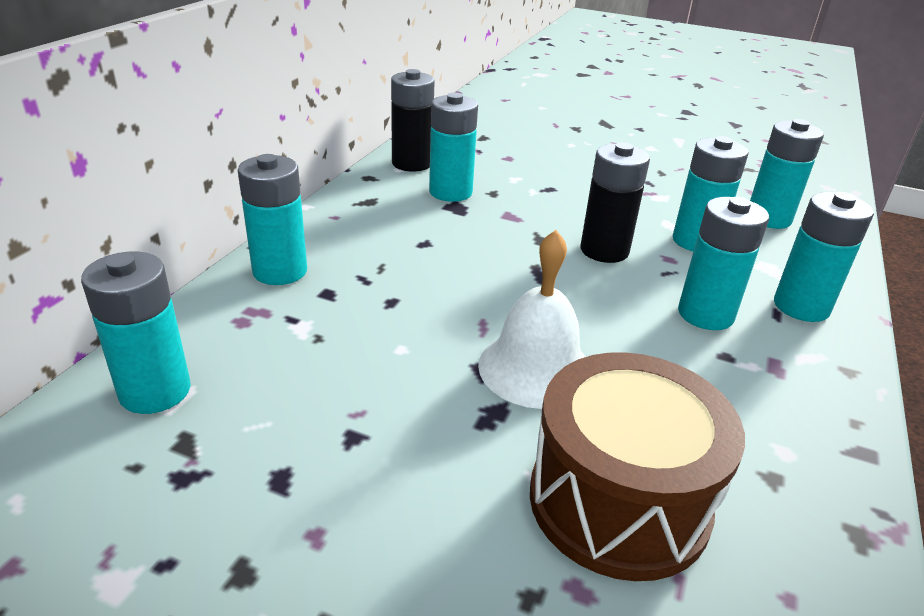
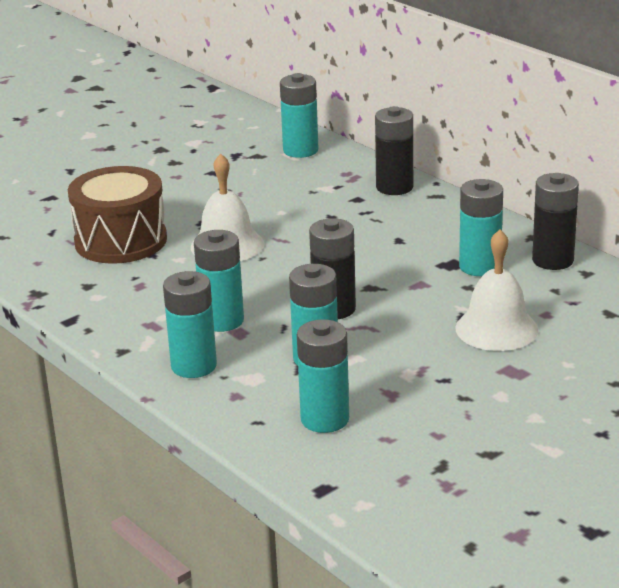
camera: 120 degrees right, 5 degrees down
(280, 271) = (394, 187): turquoise battery -> black battery
(552, 172) = (496, 328): none -> white bell

